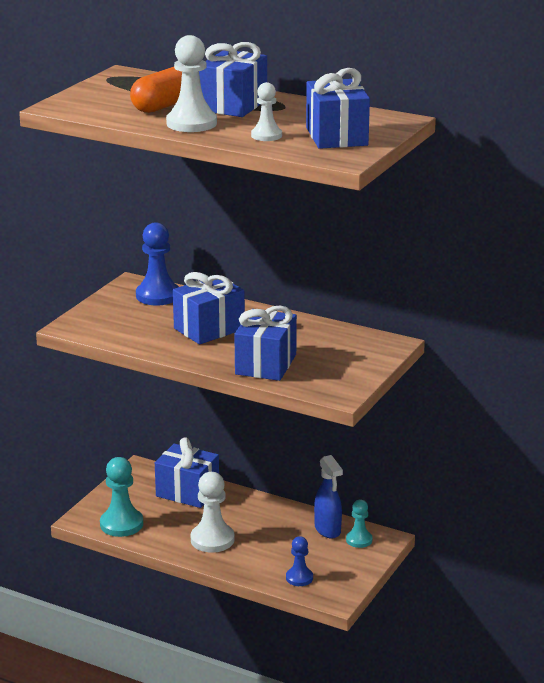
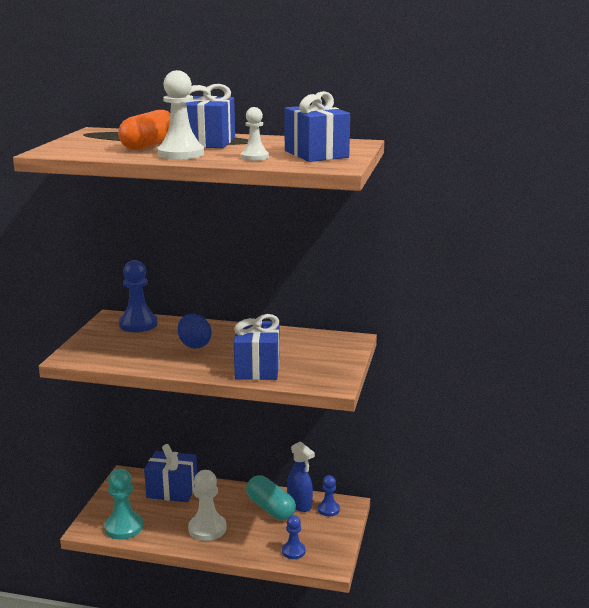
camera: 15 degrees left, 5 degrees down
(209, 329) = (194, 345): blue gift -> blue egg
(292, 528) = (270, 508): none -> turquoise capsule
(359, 540) = (328, 509): turquoise pawn -> blue pawn

